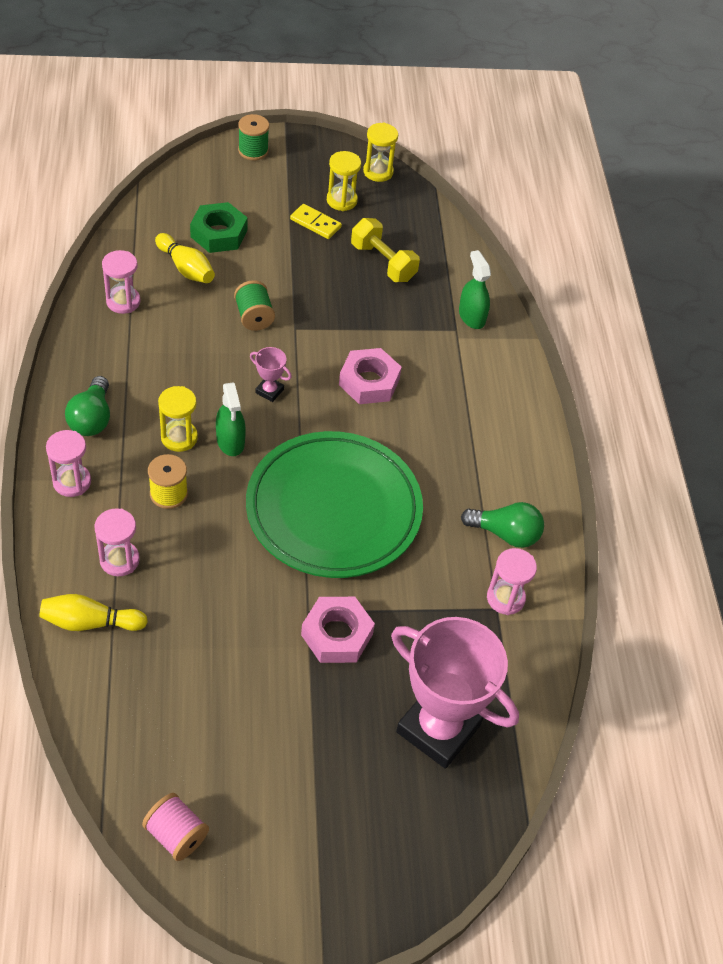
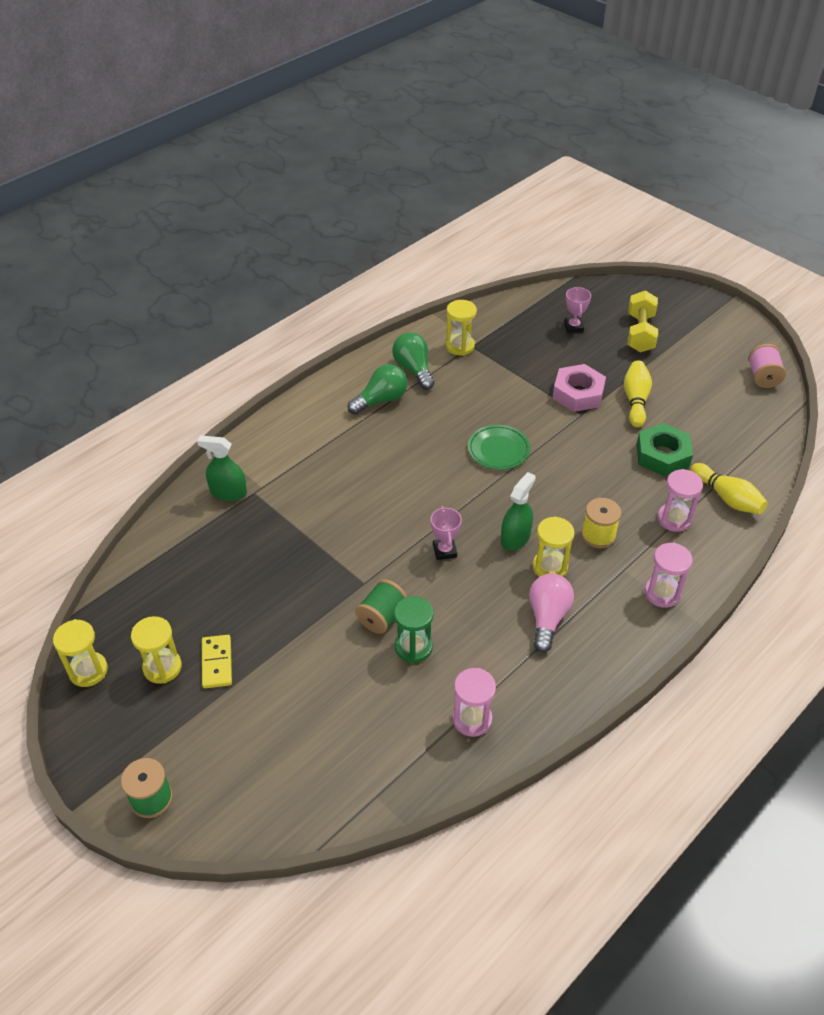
camera: 125 degrees left, 5 degrees down
(92, 418) = (602, 630): green light bulb -> green light bulb (381, 400)
(141, 398) = (547, 618): none -> pink light bulb
(186, 268) = (381, 709): yellow bowling pin -> yellow bowling pin (635, 400)
(210, 314) = (413, 647): none -> green hourglass
(219, 233) = (309, 723): green nut -> green nut (662, 455)
(333, 509) = (498, 450): green plate -> green plate, size x0.41
(369, 382) = (367, 504): pink nut -> none
(383, 262) = (220, 582): yellow dumbbell -> yellow dumbbell (640, 333)
(438, 728) = (573, 327): pink trophy -> pink trophy, size x0.40
(471, 316) = (228, 492): green spray bottle -> green spray bottle turned 75 degrees clockwise
(505, 598) = (460, 346): pink hourglass -> yellow hourglass

